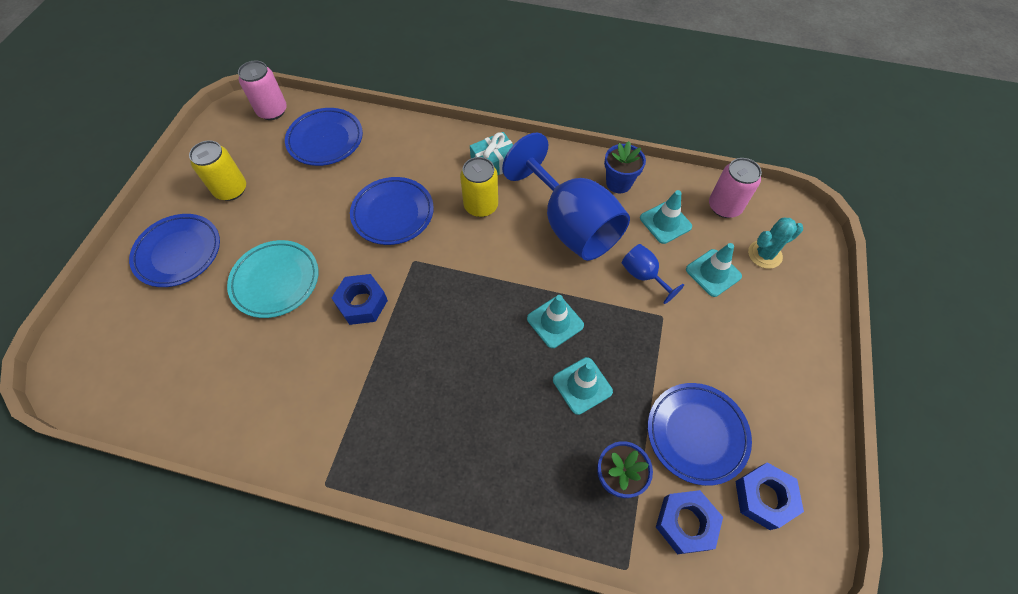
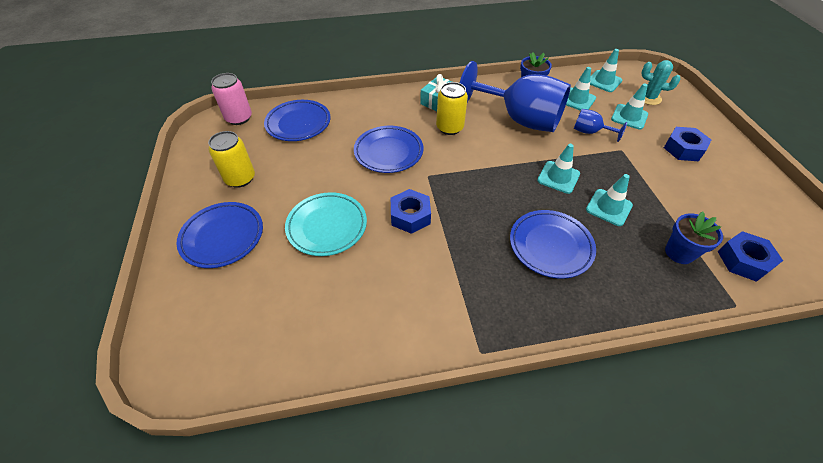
camera: 25 degrees left, 10 degrees down
(696, 434) = (701, 207): blue plate -> blue plate (550, 246)
(724, 206) = (604, 81): pink can -> turquoise traffic cone
(764, 254) = (648, 98): turquoise cactus -> turquoise cactus turned 75 degrees clockwise
(764, 497) = (771, 225): blue nut -> blue nut (683, 149)

